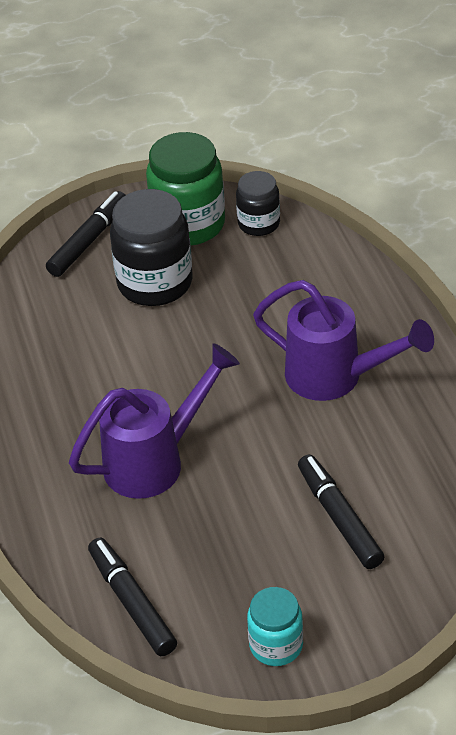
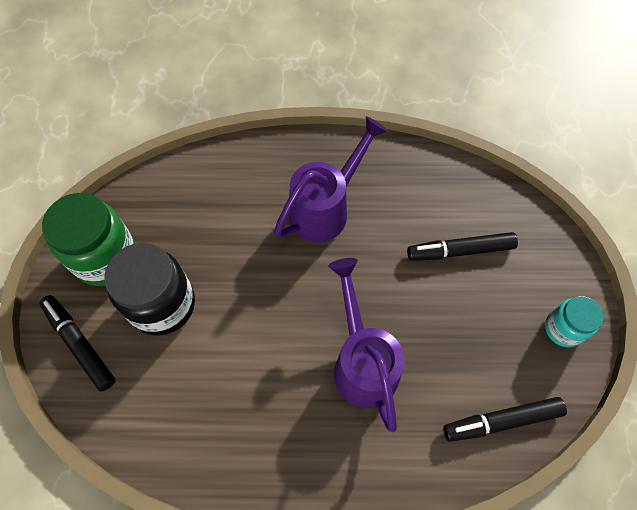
camera: 75 degrees left, 20 degrees up
(259, 223) = (135, 206): black jar -> none

